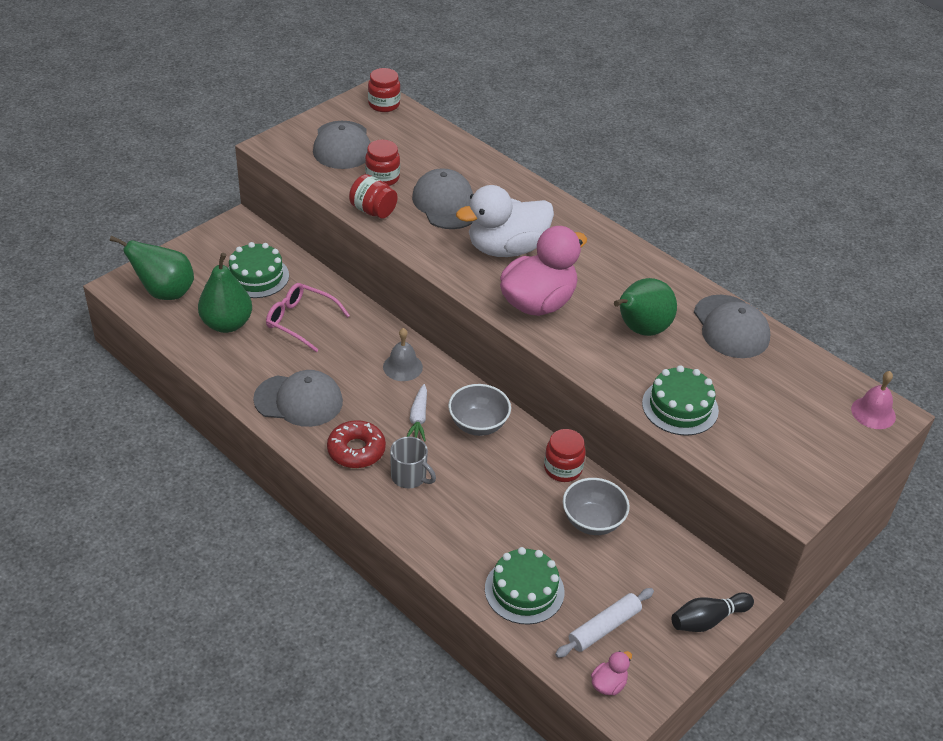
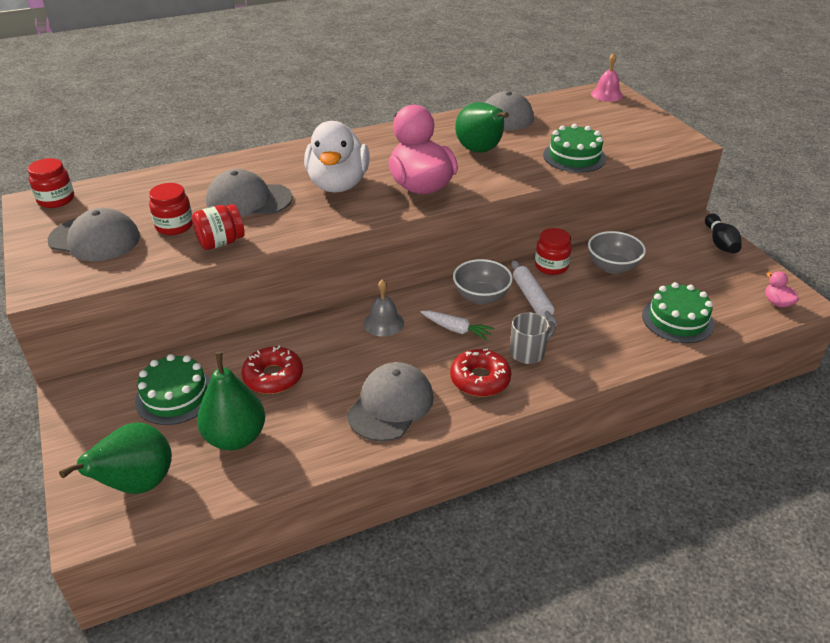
camera: 65 degrees left, 5 degrees down
(301, 321) = (273, 377): pink glasses -> red donut
(604, 628) = (722, 290): white rolling pin -> white rolling pin (532, 298)

